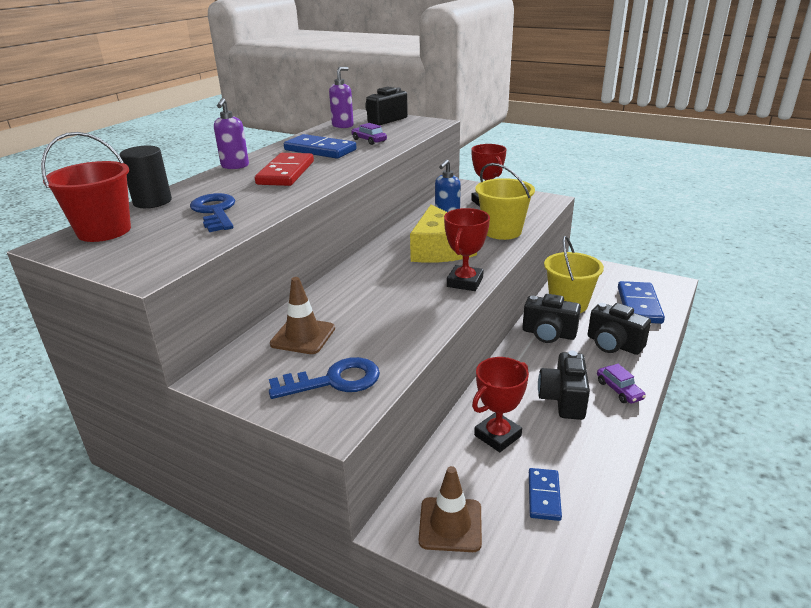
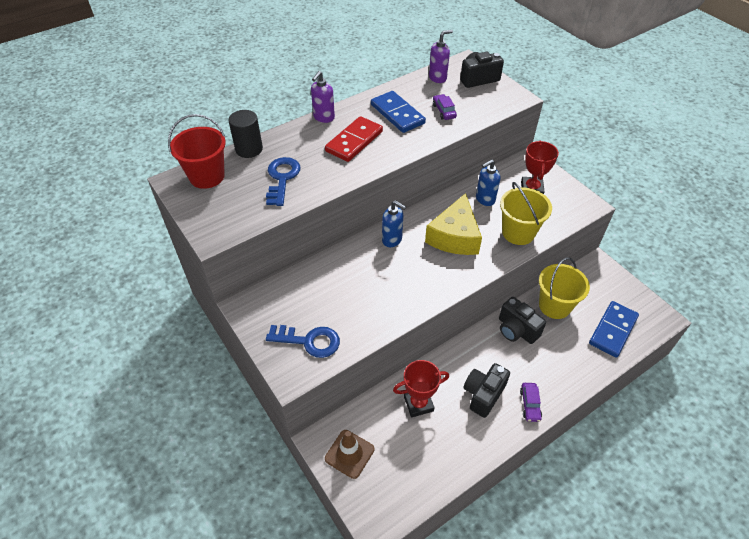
camera: 25 degrees right, 20 degrees up
(303, 336) = (311, 292): brown traffic cone -> none
(371, 269) = (392, 240): none -> blue soap dispenser
(465, 282) = (449, 282): red trophy -> none
(544, 496) = (417, 462): blue domino -> none
(613, 344) = (559, 361): black camera -> none

